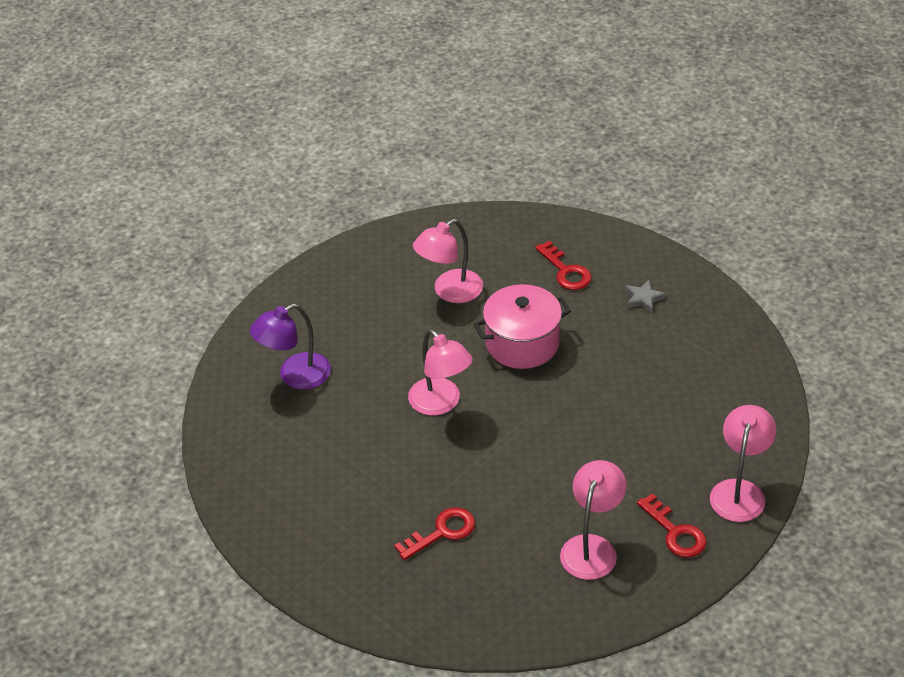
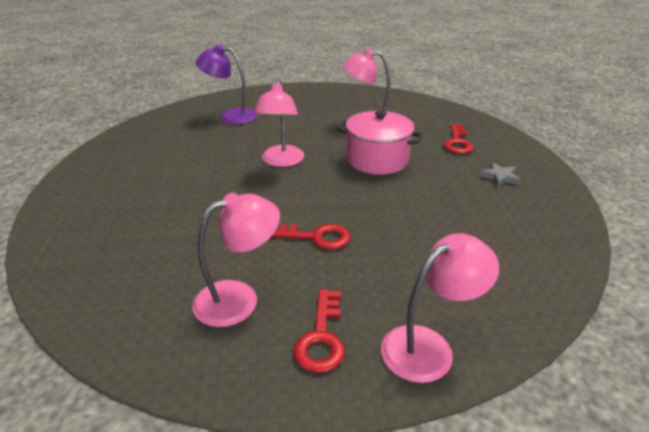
camera: 40 degrees right, 10 degrees down
(442, 532) = (166, 220): red key -> red key (316, 237)

